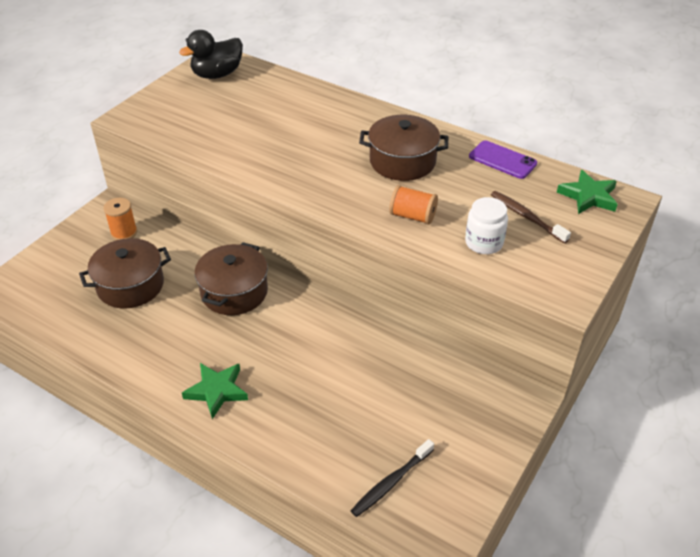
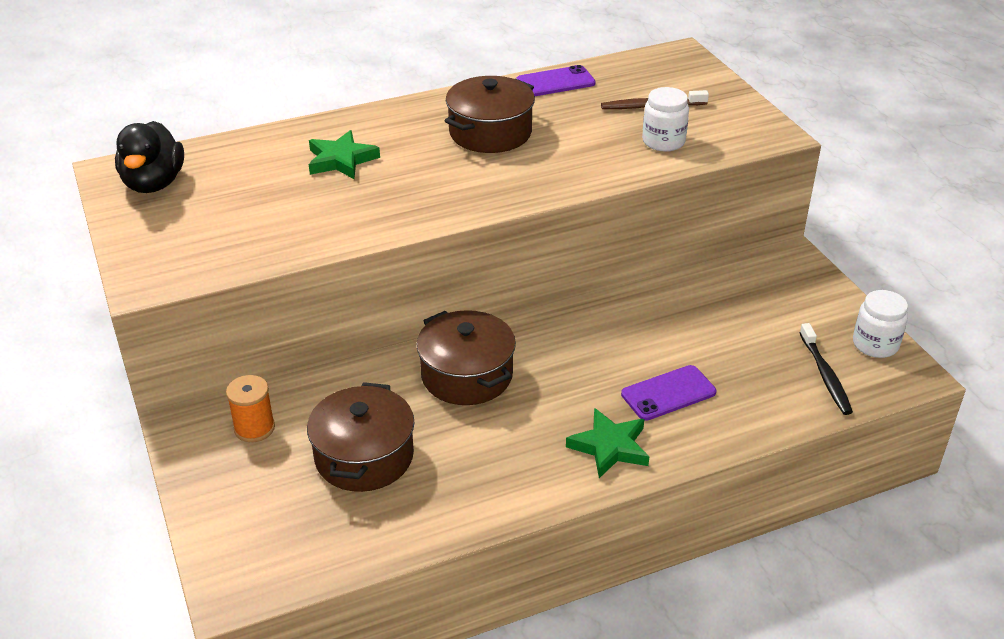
camera: 55 degrees left, 5 degrees down
(295, 397) = (668, 393): none -> purple phone
(412, 216) = (583, 161): orange spool -> none
(460, 501) = (875, 344): none -> white jar
(588, 196) = (656, 66): green star -> green star (341, 160)

